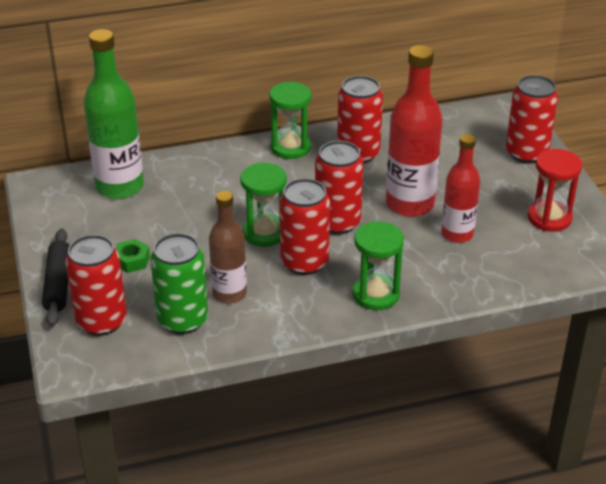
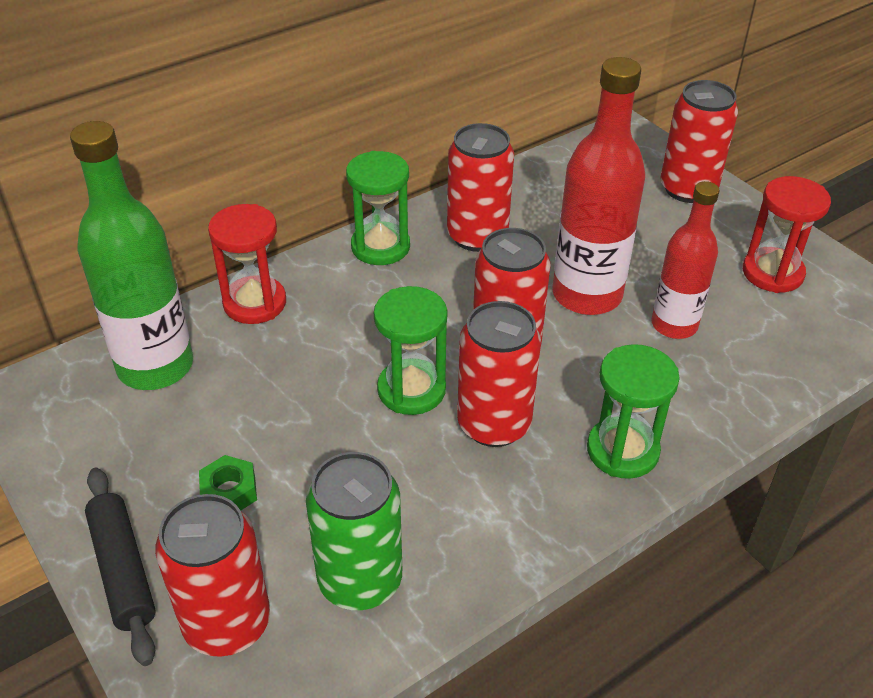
camera: 20 degrees left, 5 degrees up
(194, 164) = (255, 303): none -> red hourglass
(229, 293) = (410, 509): brown bottle -> none

